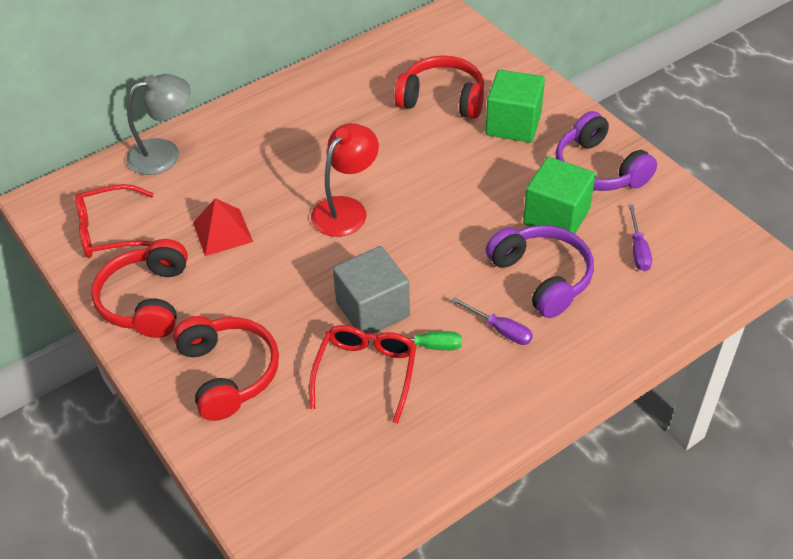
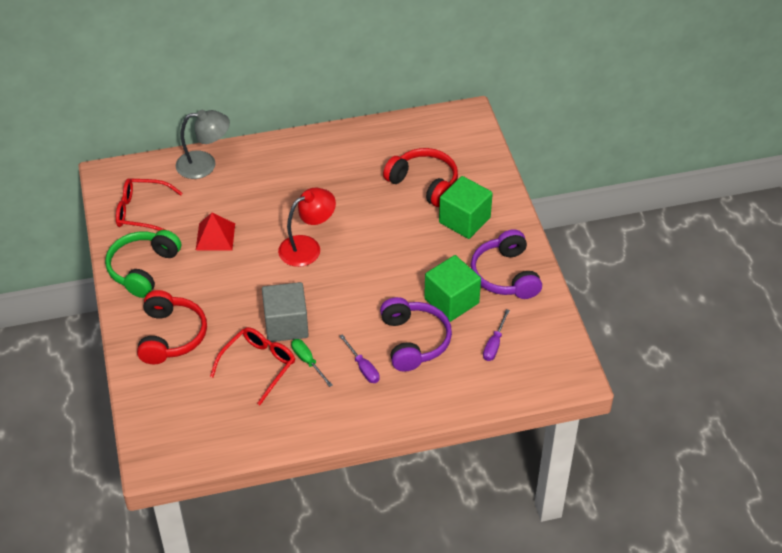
camera: 20 degrees right, 0 degrees up
(147, 300) = (143, 269): red headphones -> green headphones
(427, 346) = (308, 361): green screwdriver -> green screwdriver turned 150 degrees counterclockwise

